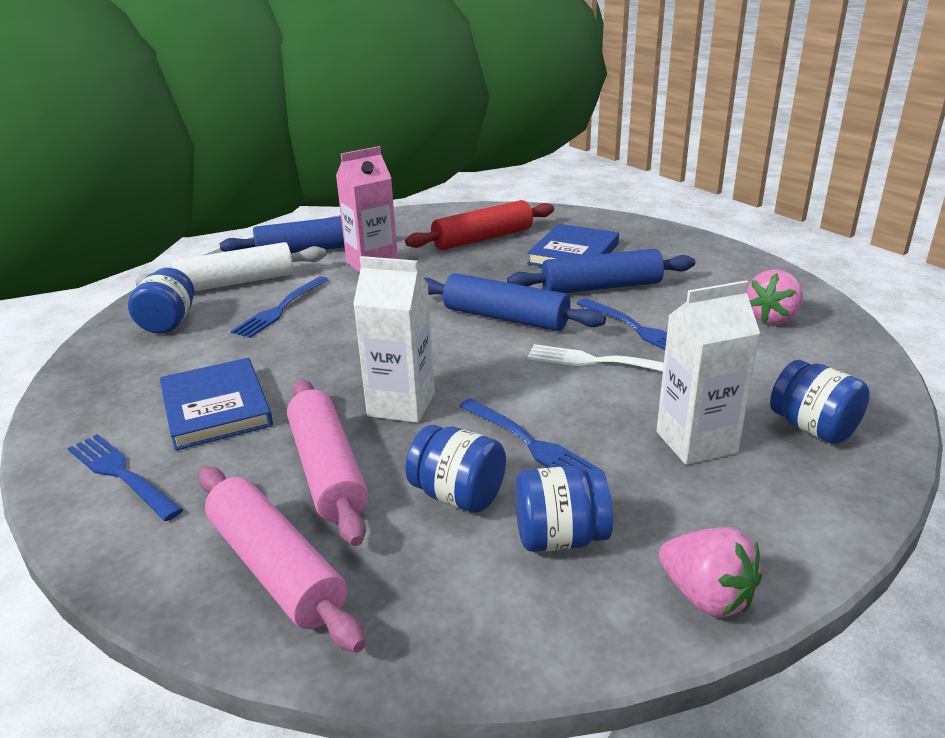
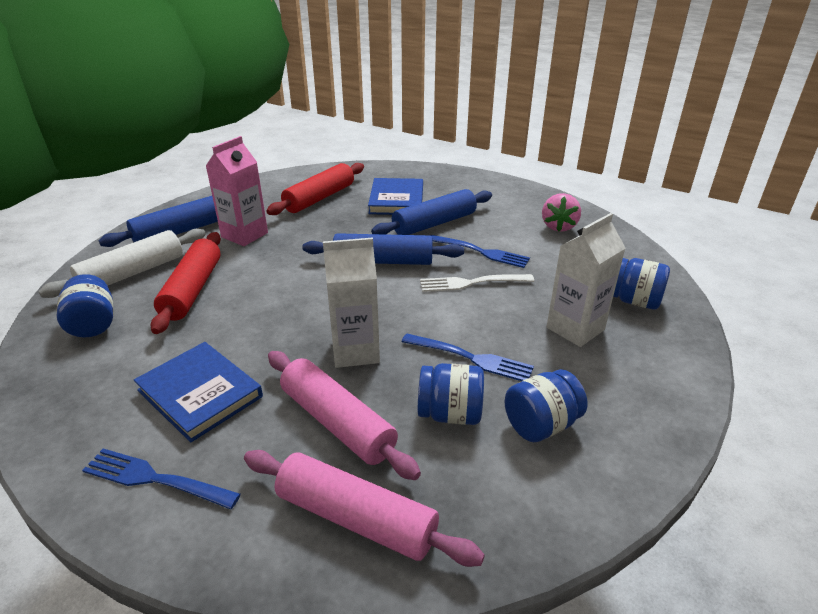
camera: 25 degrees left, 5 degrees up
(280, 309) = (192, 290): blue fork -> red rolling pin
(706, 596) = (655, 438): pink strawberry -> none

